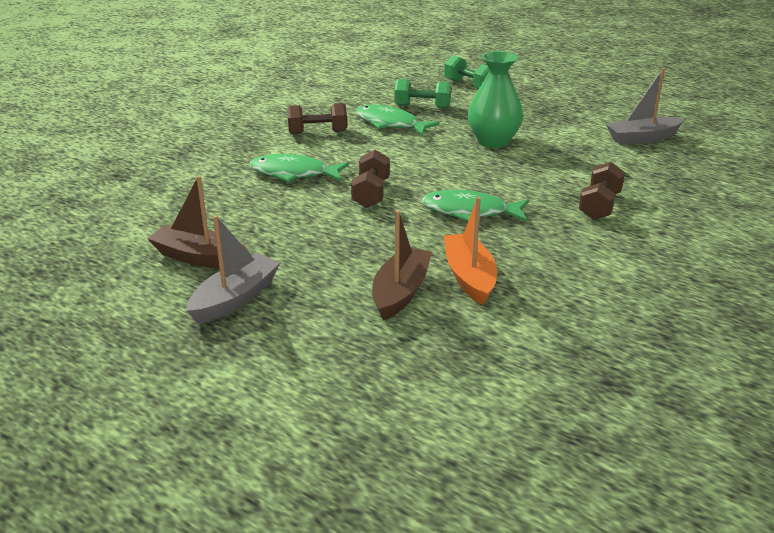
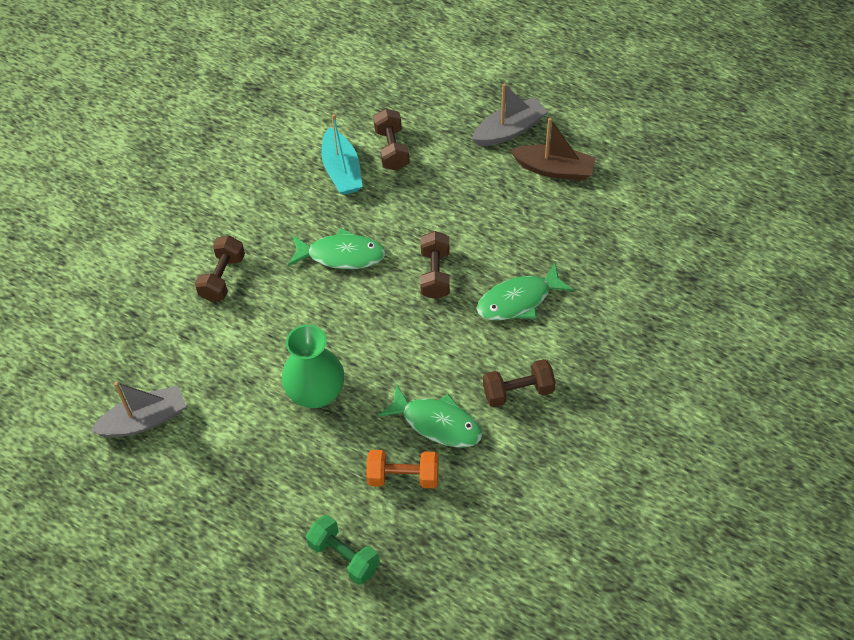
camera: 175 degrees right, 25 degrees up
(235, 298) = (509, 130): grey boat -> grey boat turned 150 degrees counterclockwise
(293, 173) = (518, 300): green fish -> green fish turned 150 degrees clockwise
(400, 292) = (392, 149): brown boat -> brown dumbbell
(422, 107) = (403, 476): green dumbbell -> orange dumbbell
(469, 277) = (342, 170): orange boat -> turquoise boat

